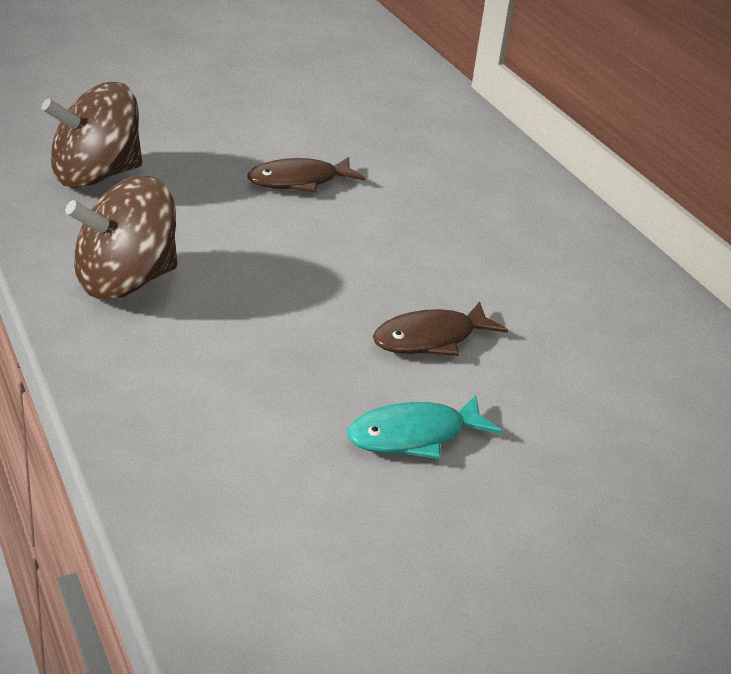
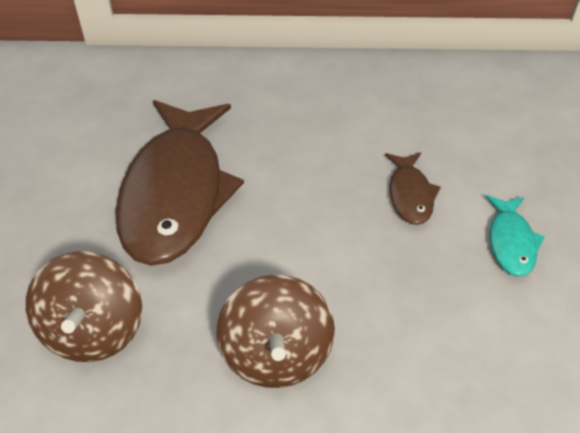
camera: 60 degrees left, 15 degrees up
(299, 181) = (176, 193): brown fish -> brown fish, size x2.28

